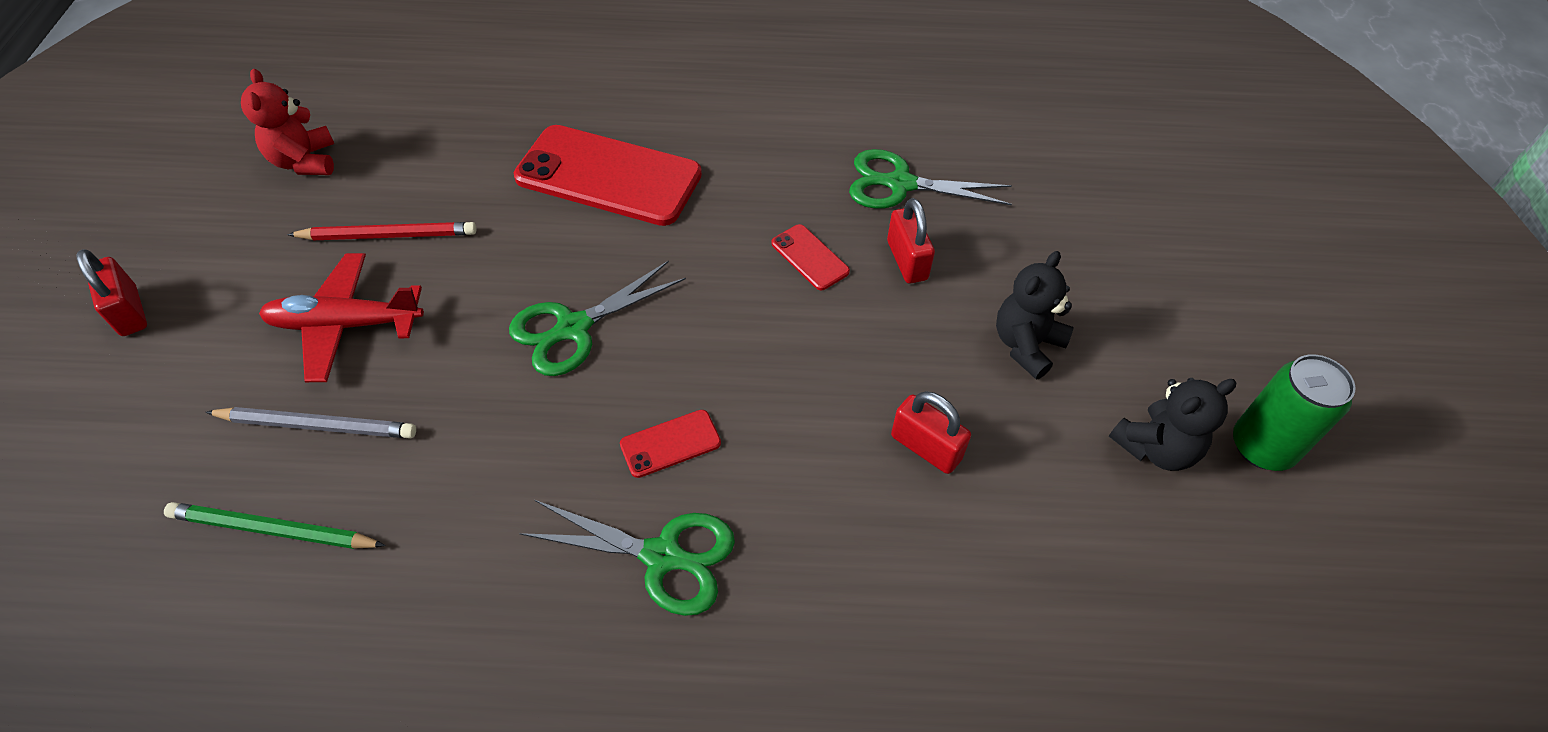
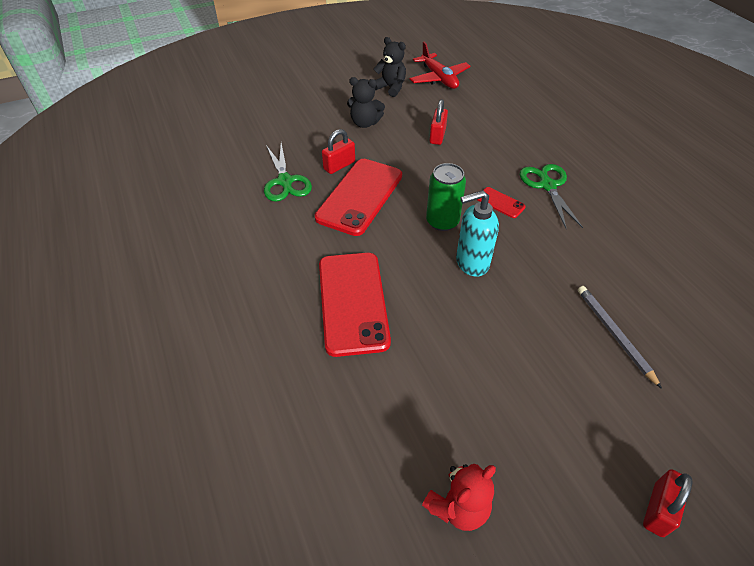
camera: 115 degrees left, 5 degrees down
(273, 530) = (669, 314): green pencil -> none
(346, 325) = (554, 366): red plane -> red plane (439, 78)
(388, 235) = (480, 392): red pencil -> none
(573, 328) = (471, 263): green scissors -> turquoise soap dispenser
(810, 257) = (360, 196): red phone -> red phone, size x2.27
(1262, 447) = (371, 68): green can -> green can (442, 221)

